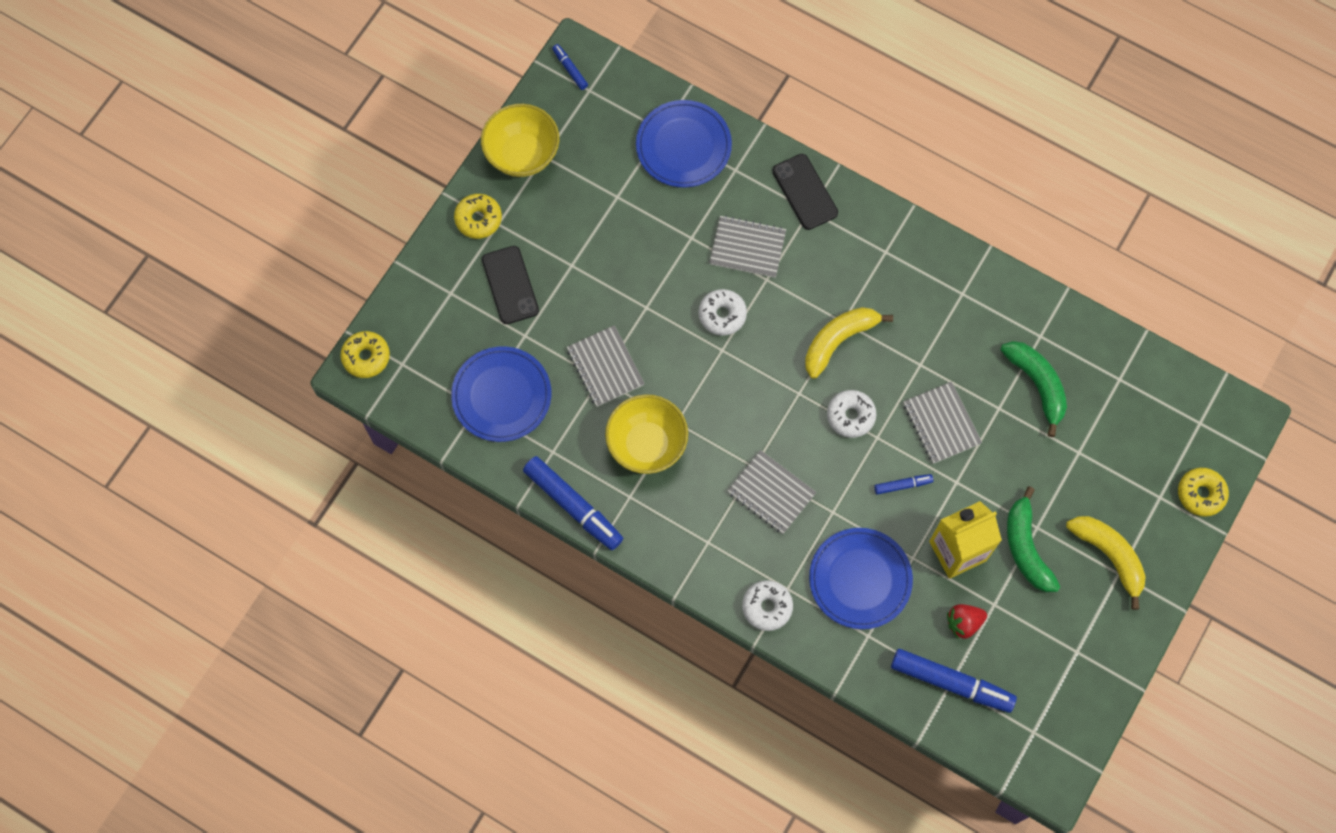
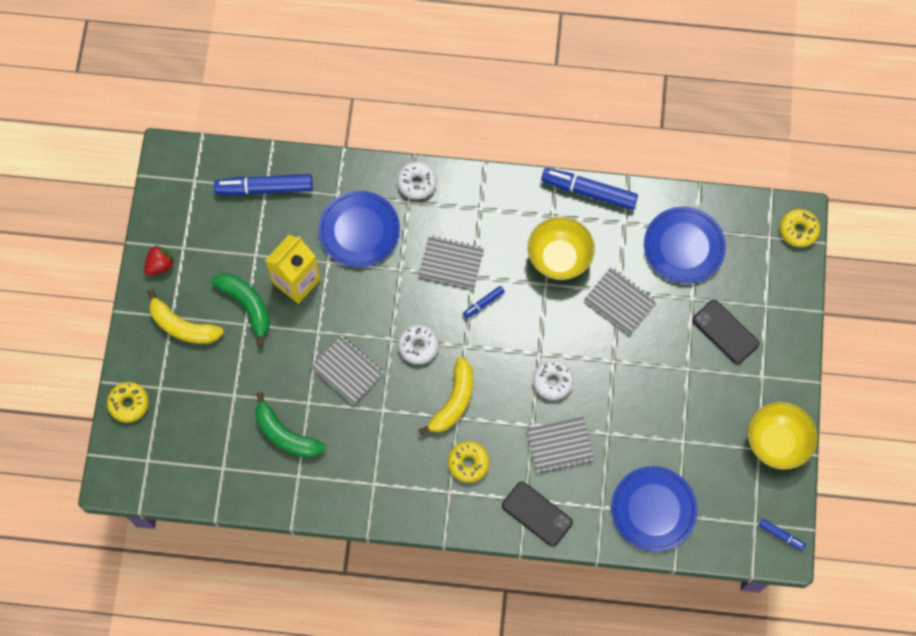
camera: 155 degrees right, 0 degrees up
(478, 219) = (779, 373): yellow donut -> yellow donut (468, 463)
(903, 485) = (357, 311): blue marker -> blue marker (483, 303)
(963, 623) = (272, 232): red strawberry -> red strawberry (160, 265)

